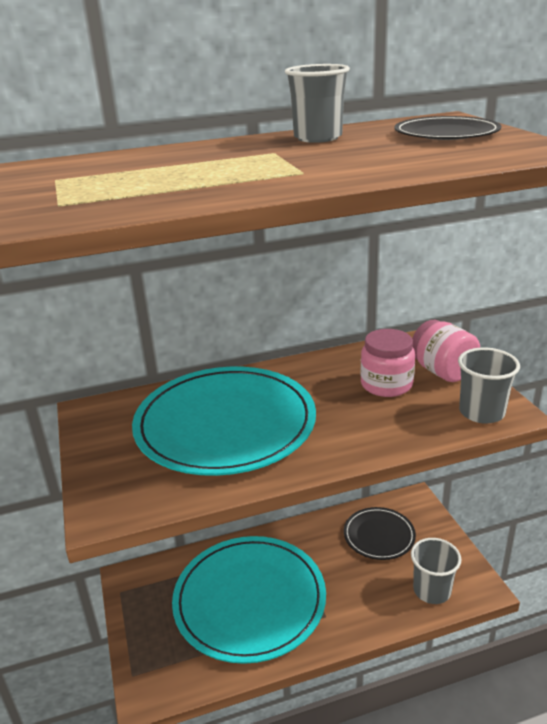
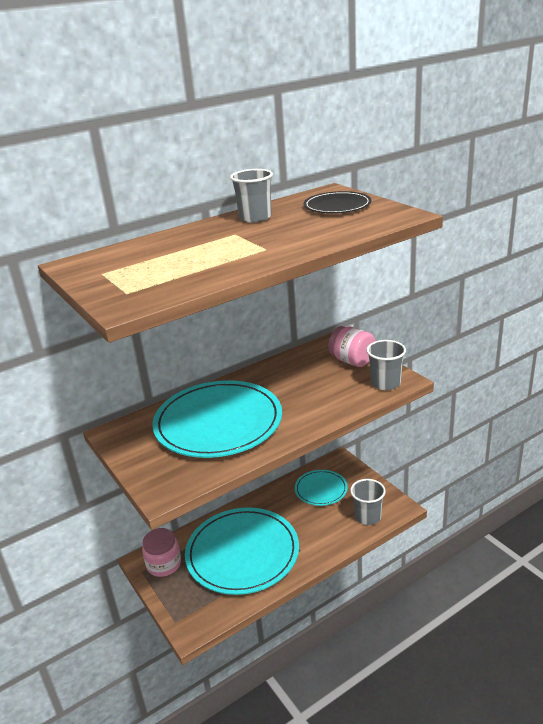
camera: 15 degrees left, 0 degrees up
(379, 535) = (321, 489): black plate -> turquoise plate
(386, 384) = (318, 376): pink jar -> pink jar (164, 564)

